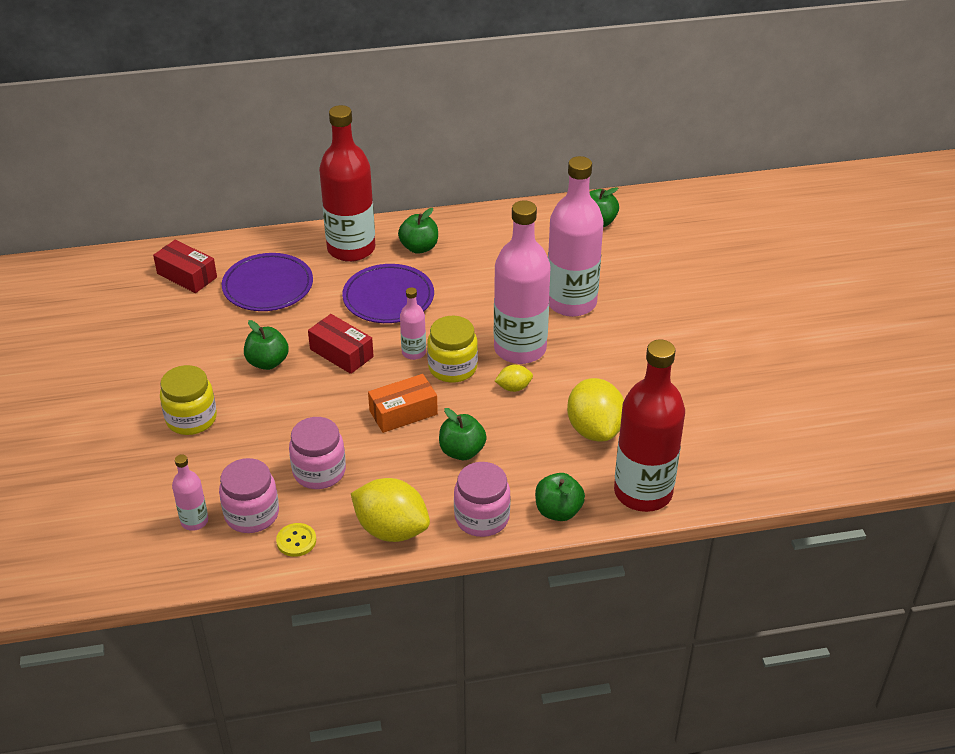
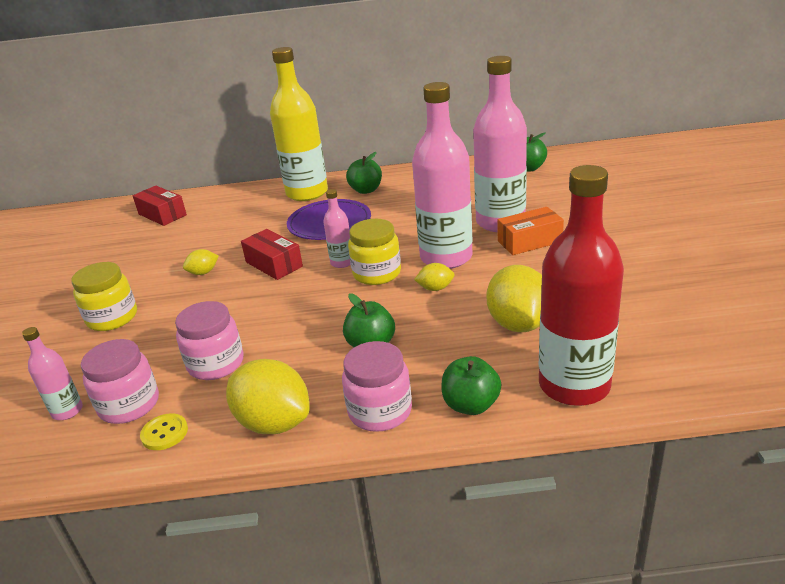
camera: 10 degrees right, 10 degrees down
(267, 362) = (203, 272): green apple -> yellow lemon
(268, 286) = (227, 219): purple plate -> none
(351, 249) = (307, 193): red bottle -> yellow bottle
(403, 412) = (318, 310): orange box -> orange box (529, 241)

